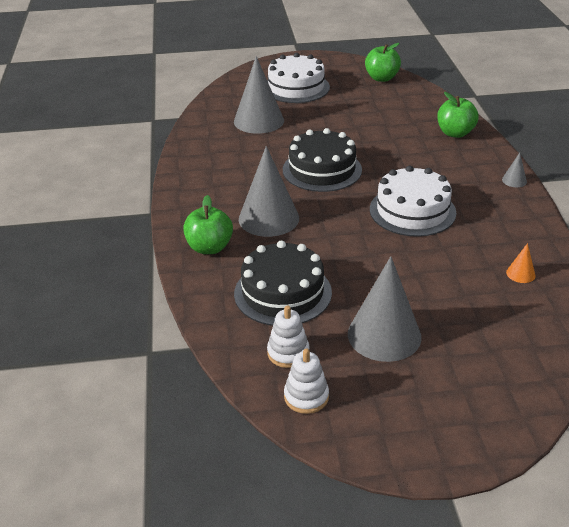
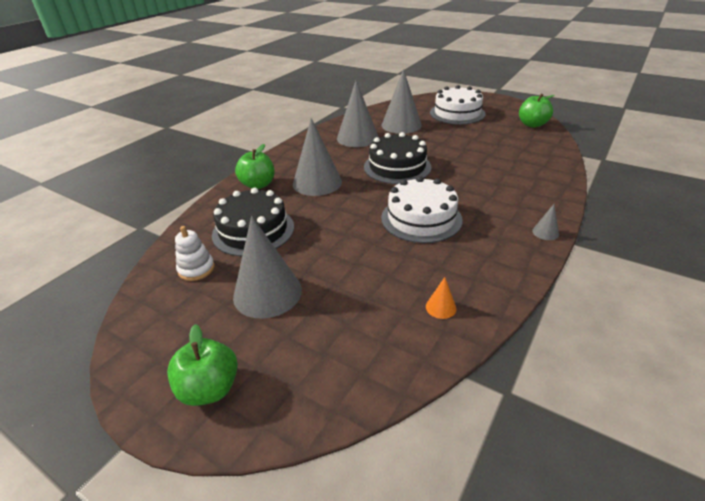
camera: 40 degrees right, 0 degrees up
(234, 152) = (357, 138): none -> grey cone
(306, 397) = (160, 303): white stacking toy -> none
(455, 133) = (541, 179): green apple -> green apple (209, 389)

